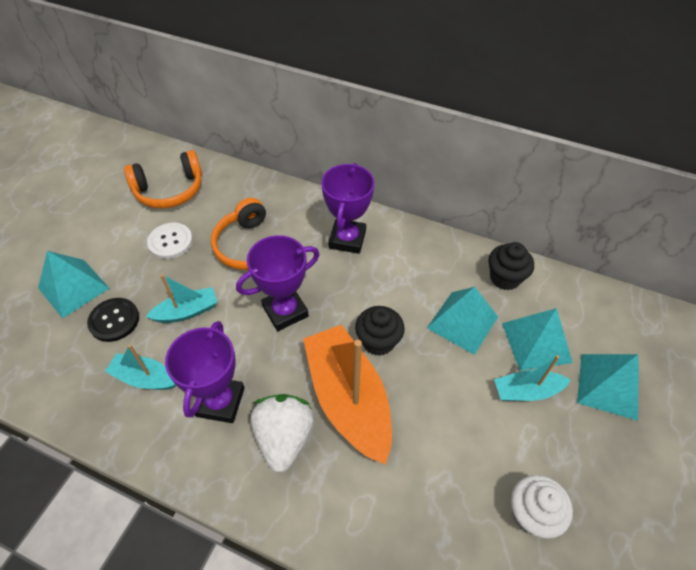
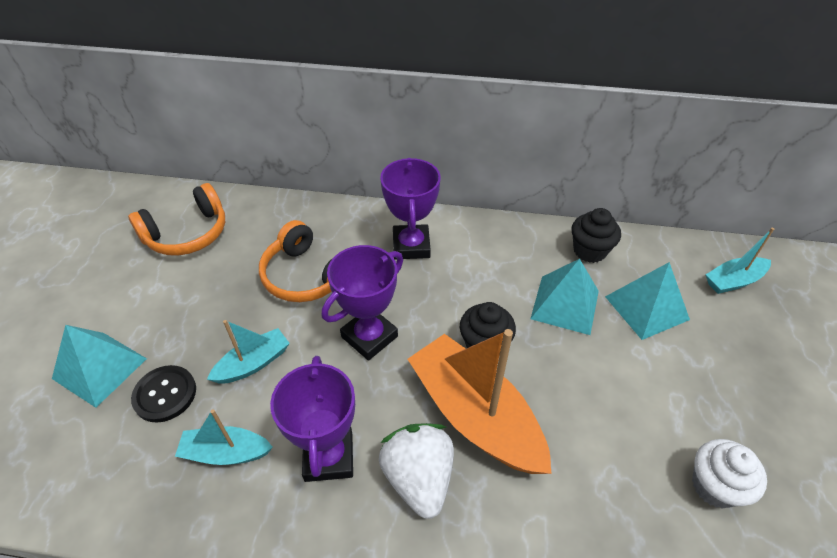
camera: 15 degrees left, 5 degrees down
(170, 242) = (207, 290): white button -> none
(526, 391) = (657, 359): turquoise boat -> turquoise boat (733, 281)
(608, 386) = (733, 334): turquoise pyramid -> none

